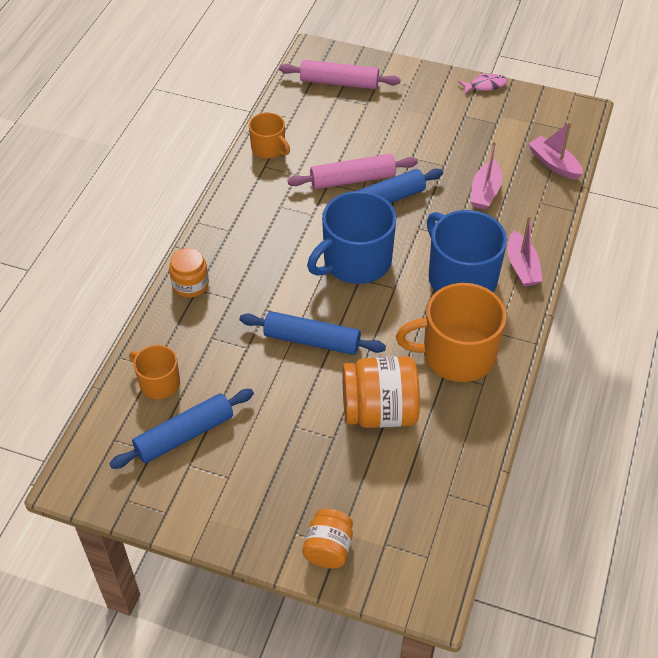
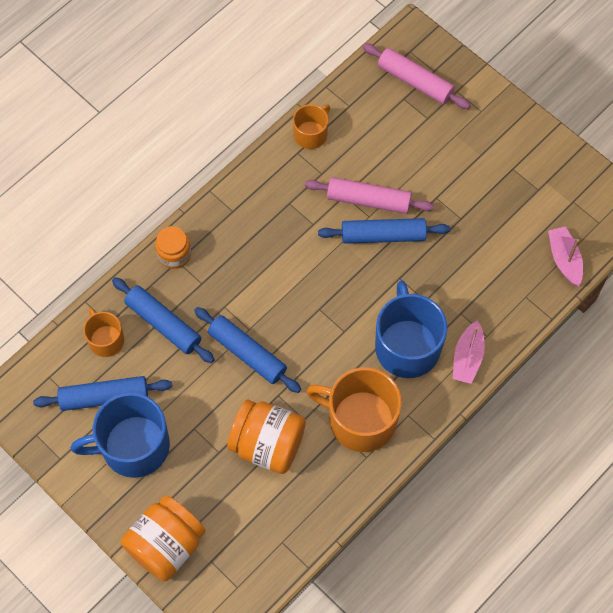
camera: 25 degrees right, 15 degrees up
(212, 346) = (164, 324): none -> blue rolling pin
(269, 148) = (311, 134): orange mug -> orange mug turned 120 degrees counterclockwise
(328, 548) = (166, 545): orange jar -> orange jar, size x1.69
(355, 261) = (325, 290): blue mug -> blue mug (133, 446)
(485, 85) = (553, 141): pink fish -> none
(485, 192) = (481, 264): pink boat -> none

